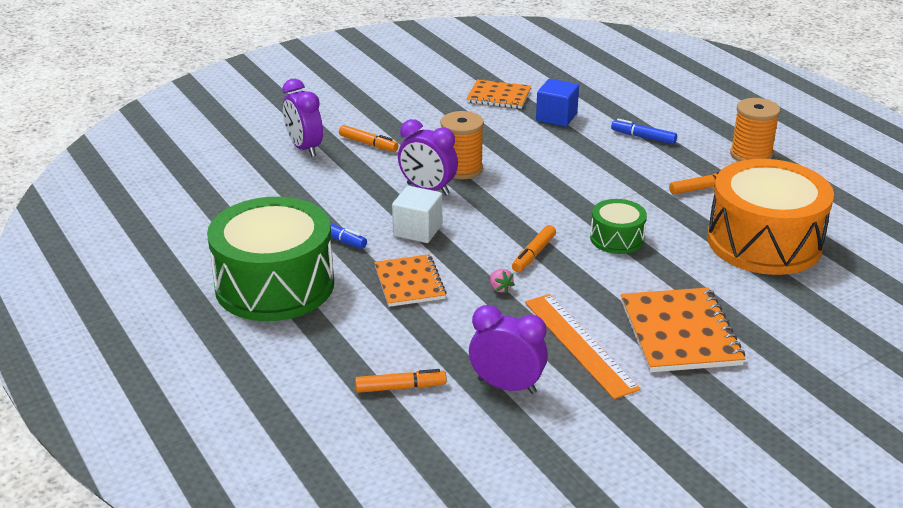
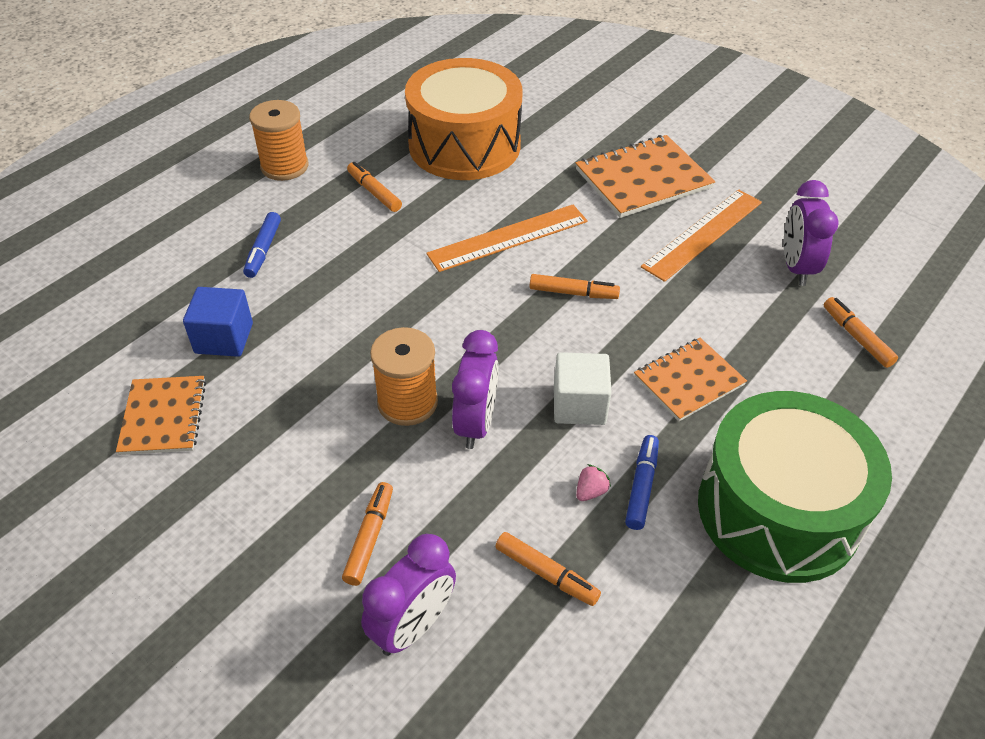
camera: 110 degrees left, 15 degrees up
(302, 191) = (546, 573): none -> orange marker
(500, 288) = (652, 305): pink strawberry -> pink strawberry (590, 491)
(617, 238) = (508, 238): green drum -> orange ruler

